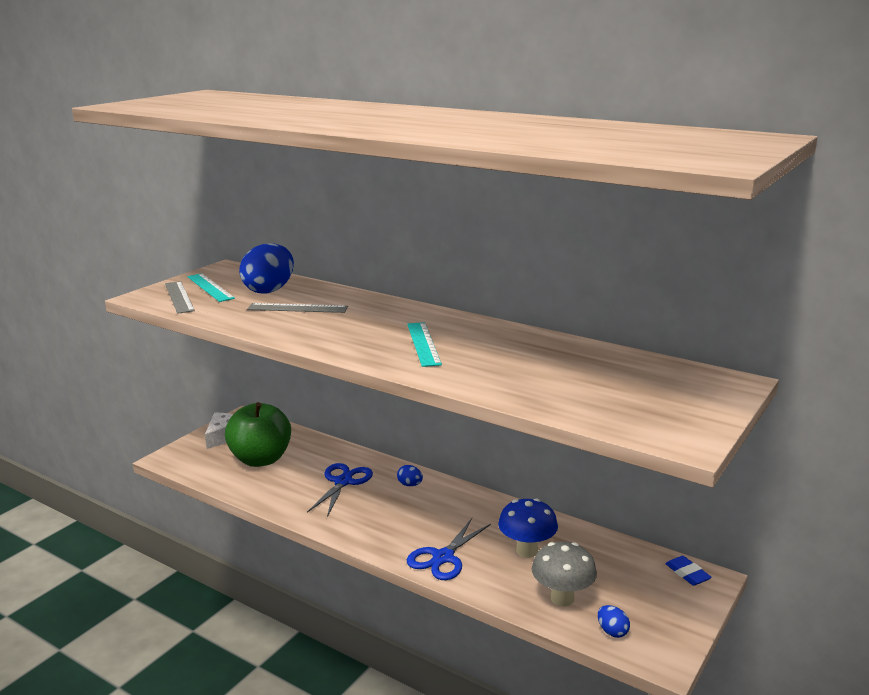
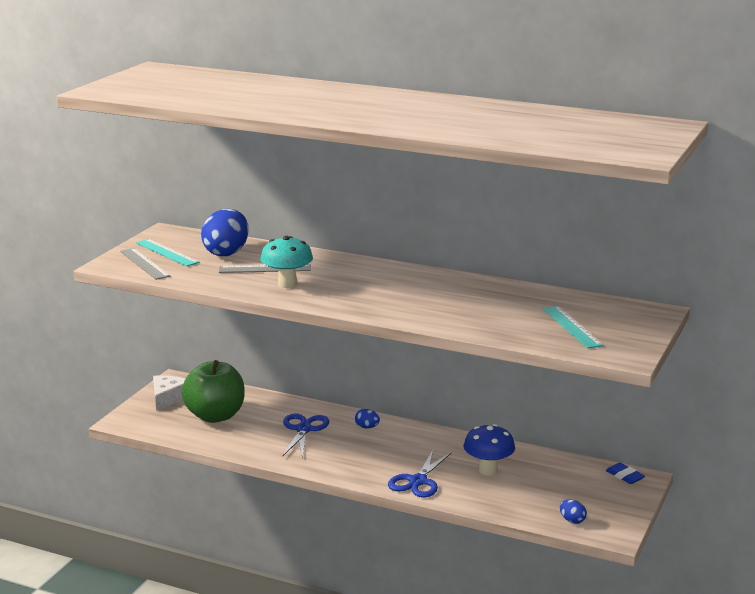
camera: 10 degrees left, 0 degrees up
(310, 325) = (287, 284): none -> turquoise mushroom
(423, 343) = (395, 295): turquoise ruler -> turquoise ruler (572, 327)
(562, 598) = (527, 502): grey mushroom -> none

